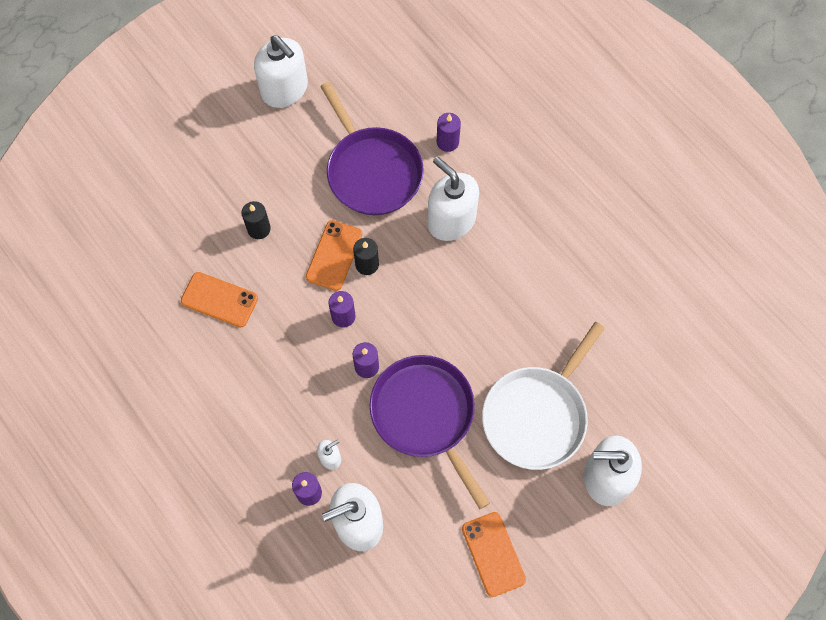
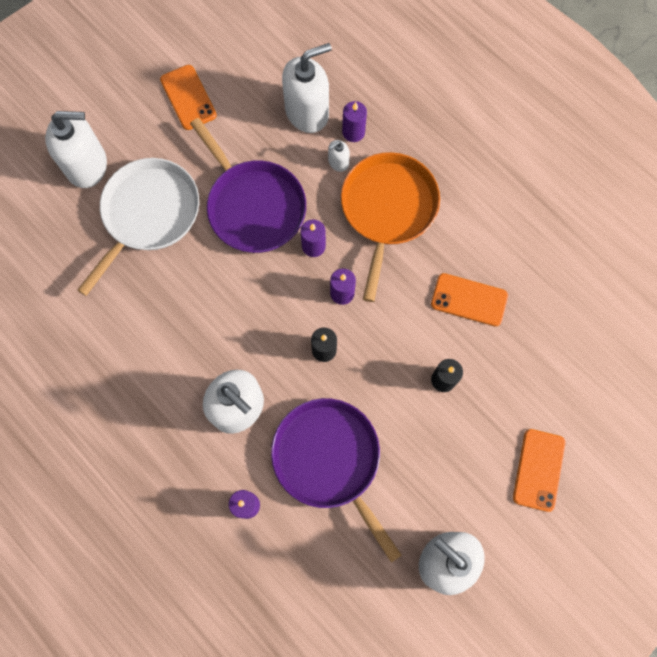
camera: 175 degrees right, 5 degrees up
(285, 399) = (387, 210): none -> orange pan
(334, 255) = (359, 357): orange phone -> orange phone (538, 470)

